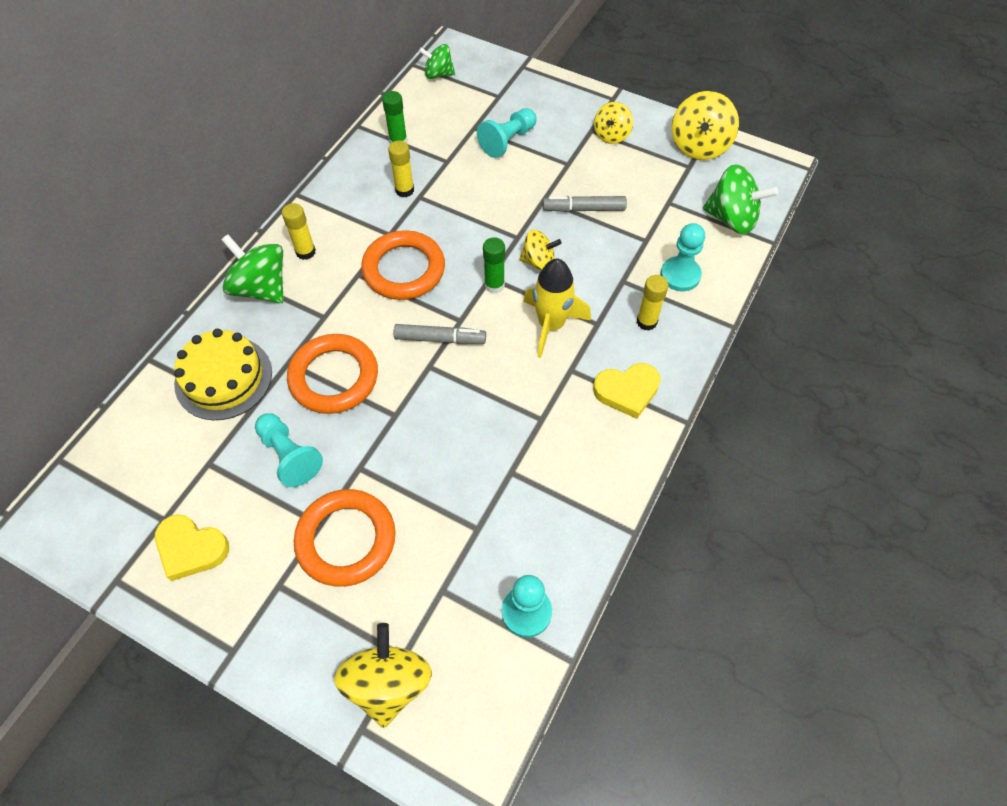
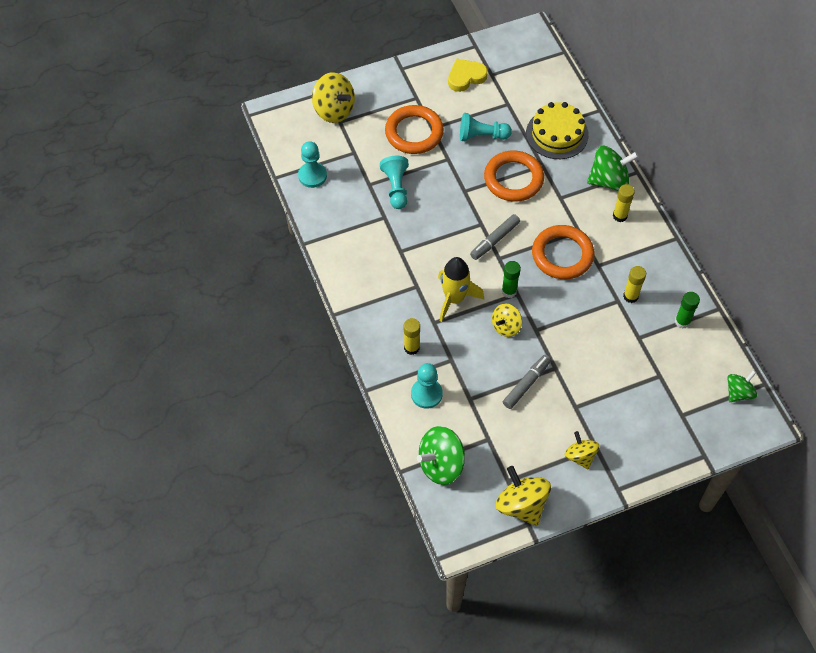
camera: 130 degrees right, 0 degrees up
(507, 141) = (628, 386): turquoise pawn -> turquoise pawn (396, 188)
(627, 391) = (378, 301): yellow heart -> none

